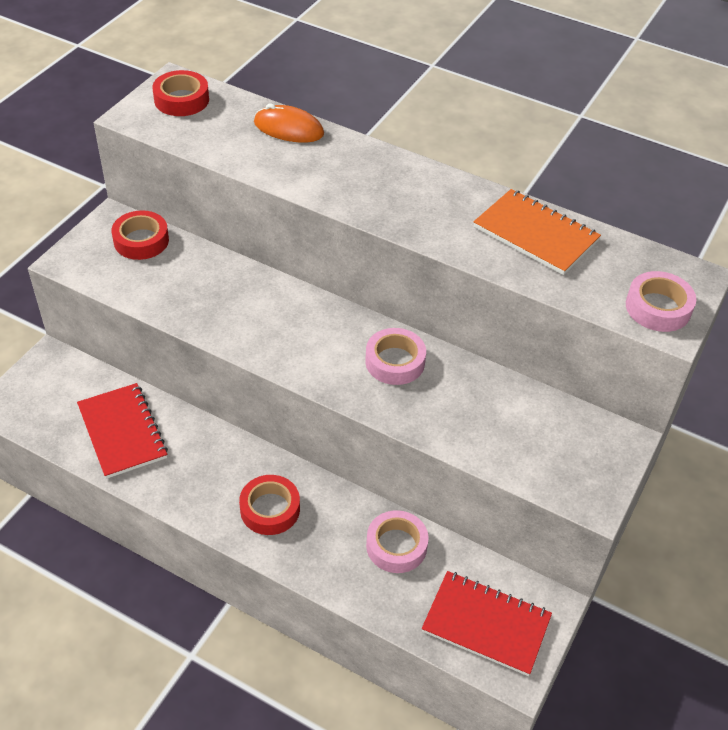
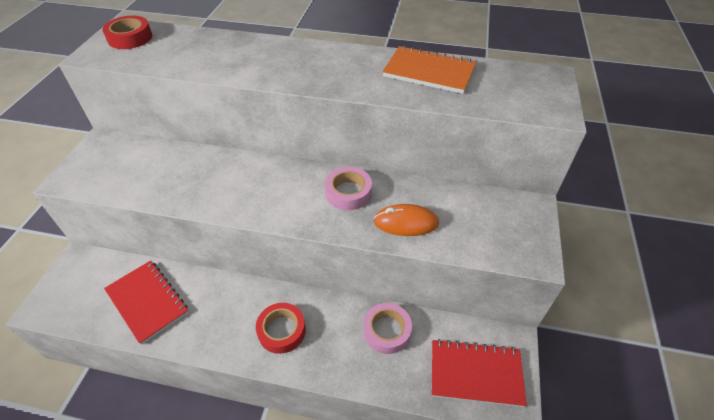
camera: 15 degrees left, 0 degrees up
(141, 241) = (126, 152): red tape -> none
(288, 128) = (219, 41): orange mouse -> orange mouse (406, 222)
(658, 308) = (540, 100): pink tape -> none

